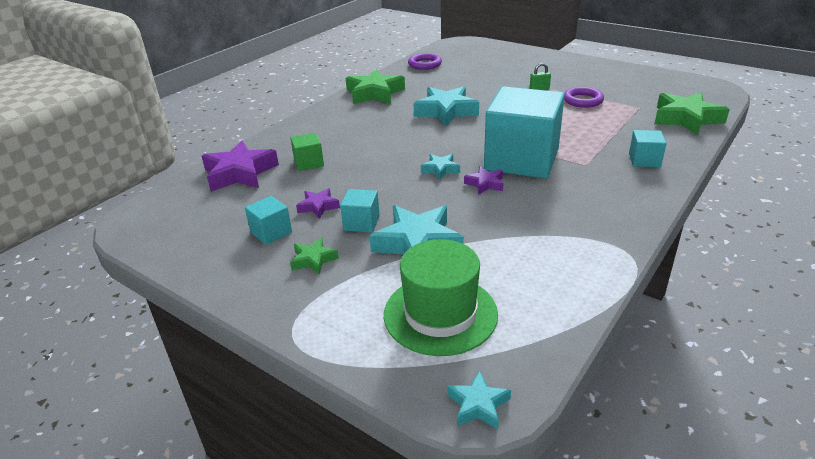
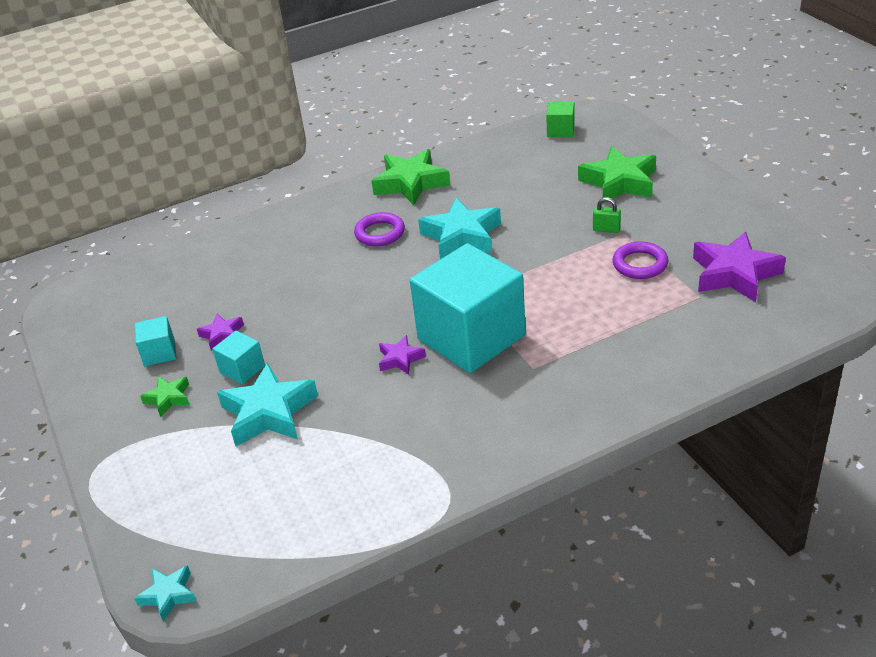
camera: 30 degrees right, 5 degrees up
(240, 173) = (189, 267): purple star -> purple star (734, 274)
(309, 163) = (259, 272): green cube -> green cube (560, 131)
(424, 64) = (511, 146): purple ring -> purple ring (380, 233)
(440, 169) = (375, 323): turquoise star -> none
(440, 314) = (218, 498): green hat -> none
(644, 160) = (607, 383): turquoise cube -> none
(686, 119) = (737, 335): green star -> green star (619, 182)

